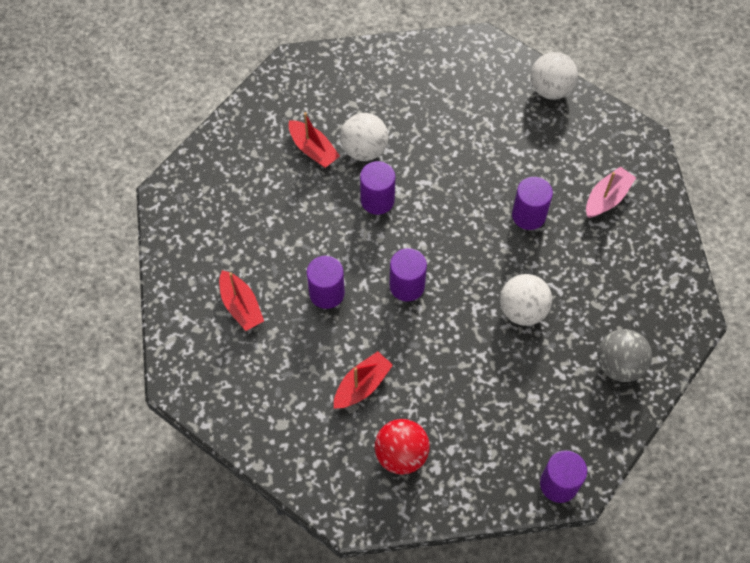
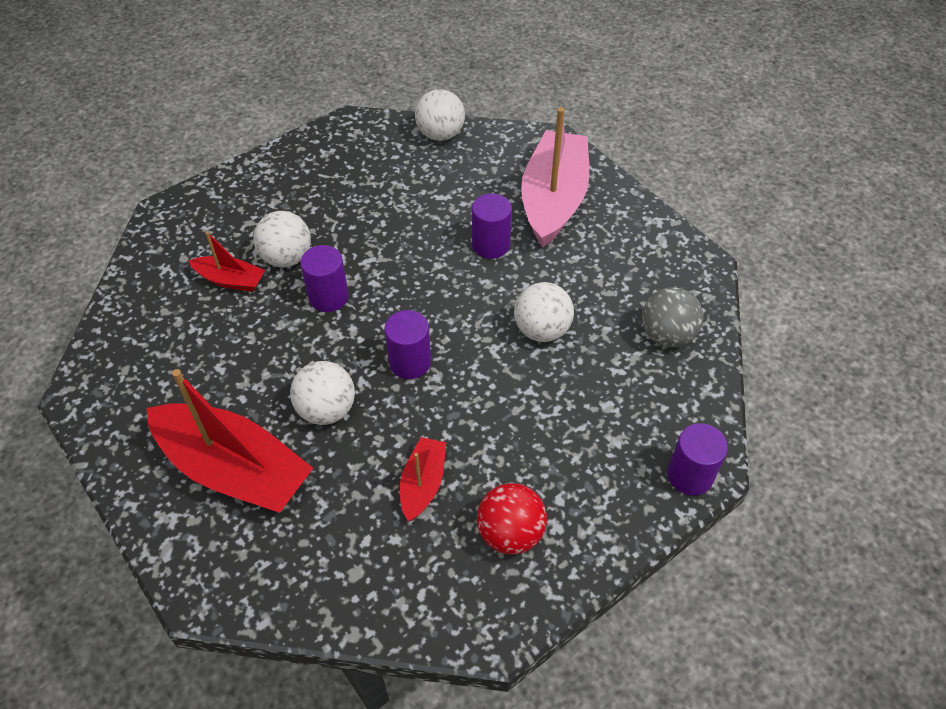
camera: 30 degrees left, 10 degrees down
(241, 306) = (234, 469): red boat -> red boat, size x2.03
(326, 293) = (326, 409): purple cylinder -> white ball
(607, 198) = (553, 199): pink boat -> pink boat, size x2.03

